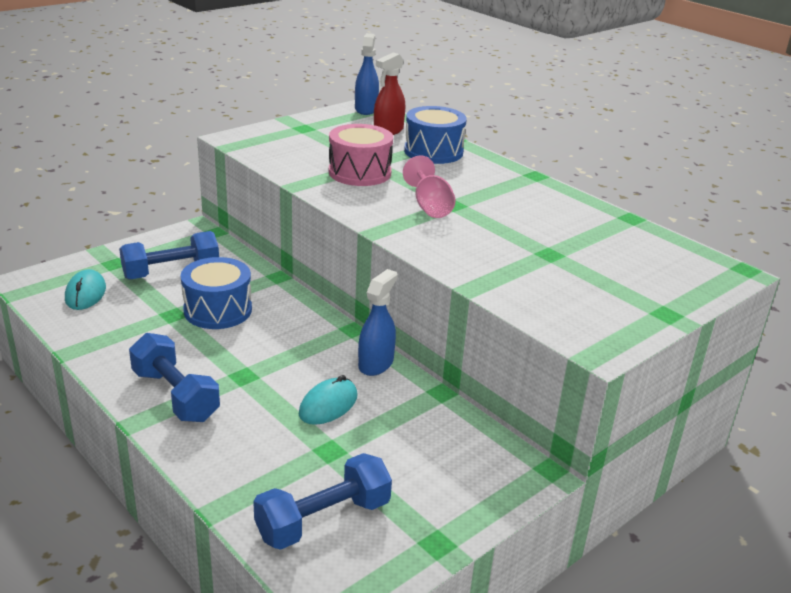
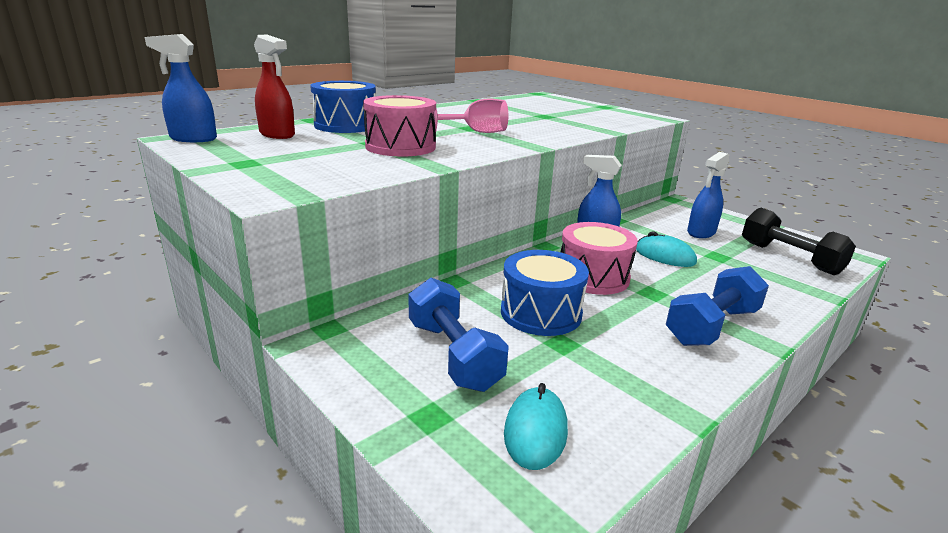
camera: 90 degrees left, 5 degrees down
(85, 293) = (535, 431): turquoise mouse -> turquoise mouse turned 75 degrees counterclockwise
(279, 346) = (593, 277): none -> pink drum
(323, 520) = (789, 258): blue dumbbell -> black dumbbell
(406, 458) = (701, 232): none -> blue spray bottle

